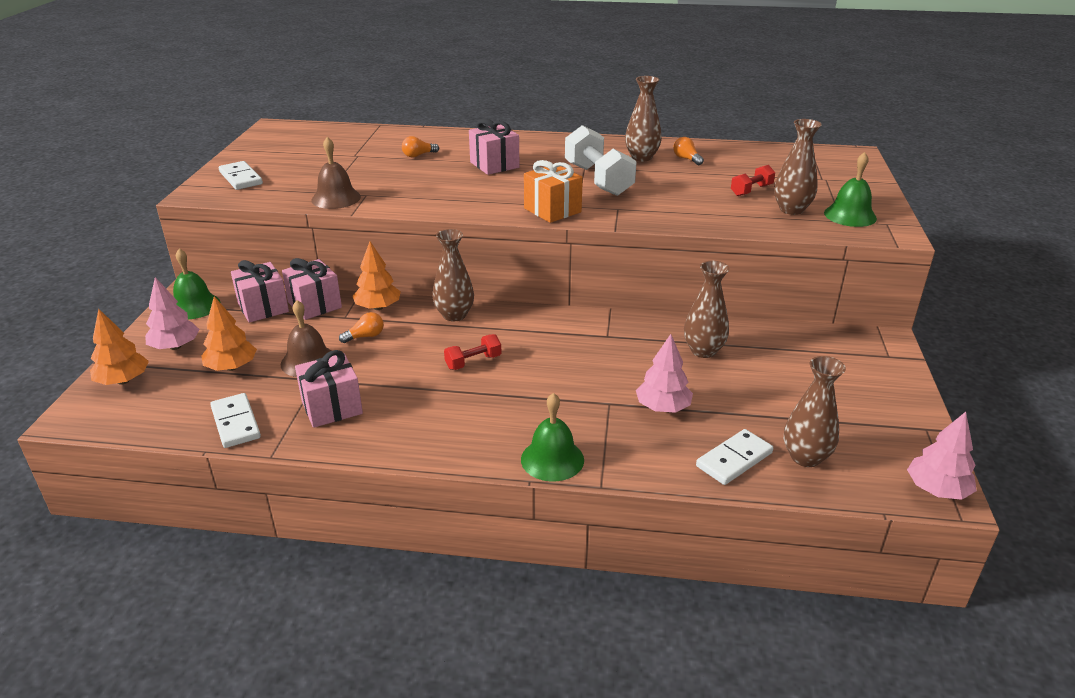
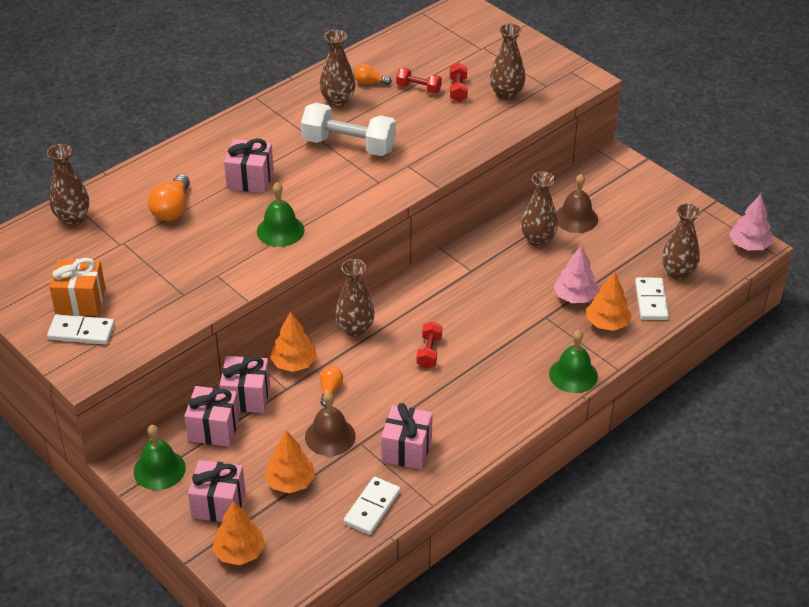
camera: 50 degrees left, 10 degrees up
(175, 346) = (218, 504): pink tree -> pink gift
(236, 423) = (372, 507): white domino -> white domino turned 75 degrees counterclockwise
(336, 198) = (203, 294): brown bell -> brown bell (576, 218)
(361, 134) = (72, 218): none -> brown vase
(418, 155) = (172, 209): orange light bulb -> orange light bulb, size x1.69
(552, 210) = (371, 197): orange gift -> orange gift (80, 301)
(657, 446) = (607, 323): none -> orange tree
(719, 176) = (418, 88): none -> red dumbbell
(850, 215) = (544, 77): green bell -> green bell (280, 230)

